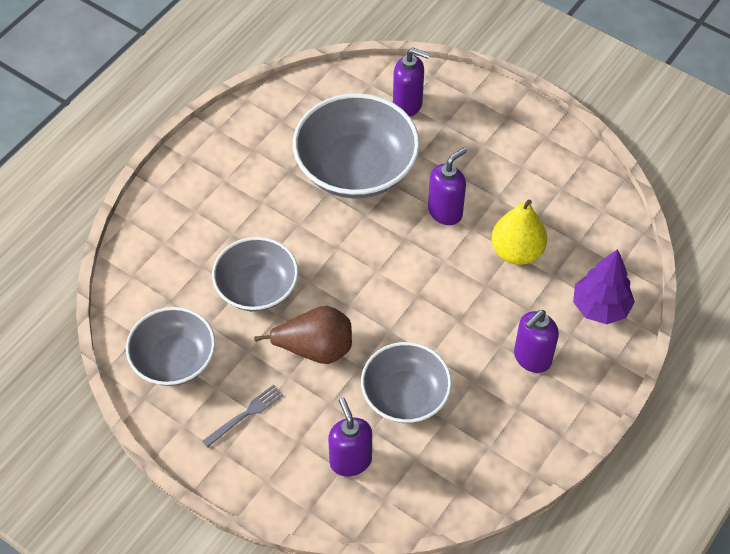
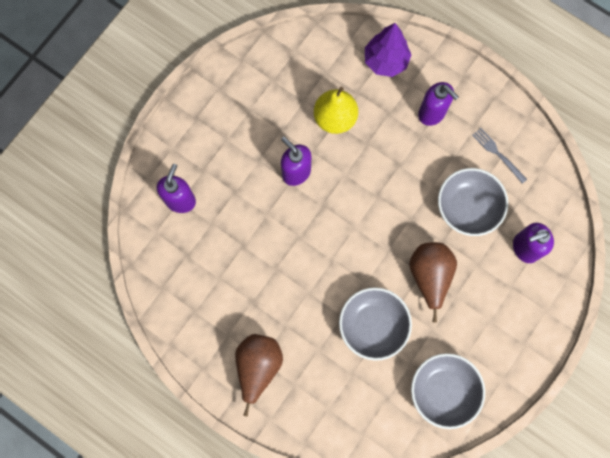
camera: 90 degrees left, 20 degrees up
(217, 177) = (258, 366): none -> brown pear
(245, 415) = (491, 329): grey fork -> grey fork (498, 154)
(356, 168) = (249, 245): grey bowl -> none

